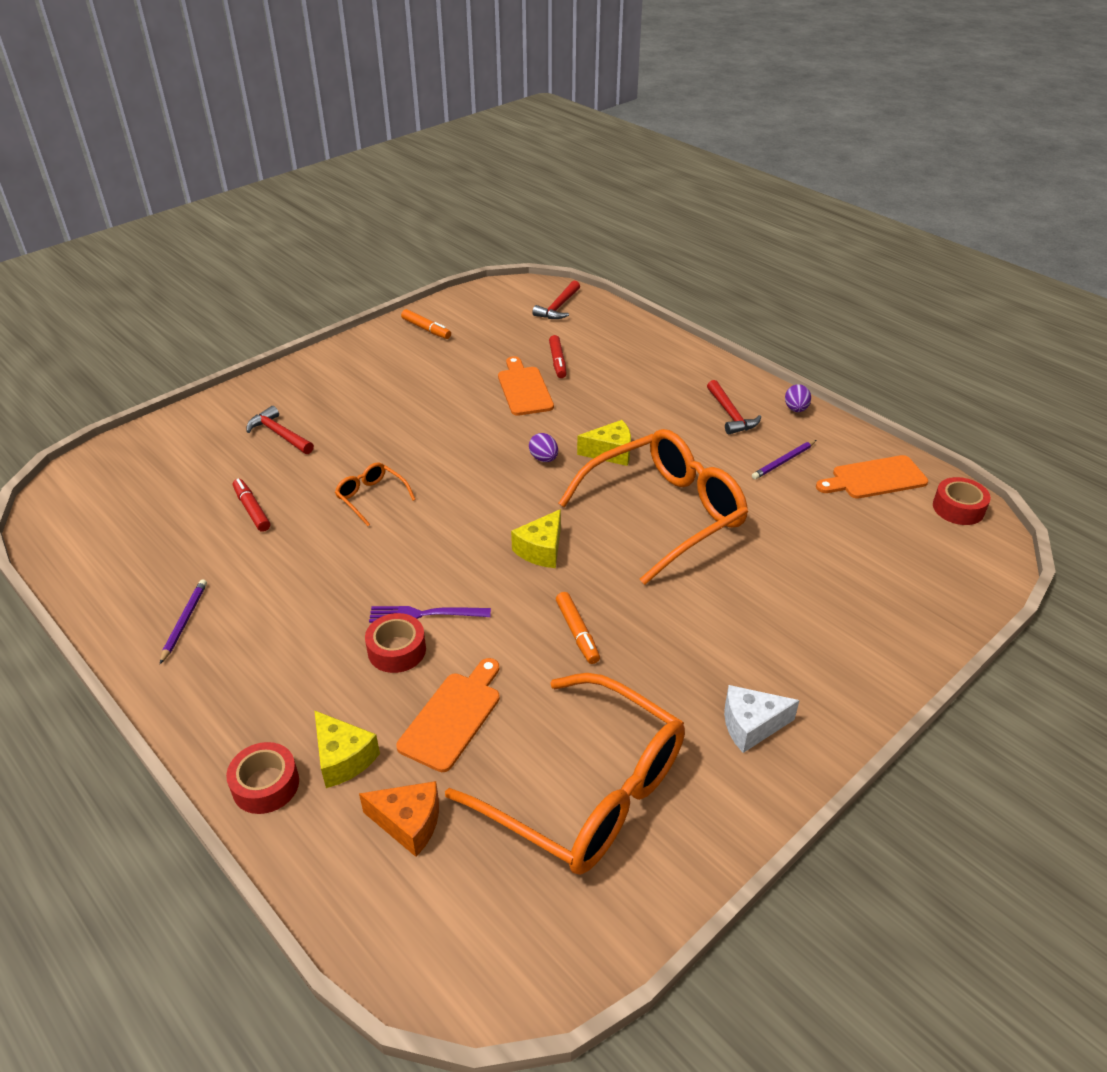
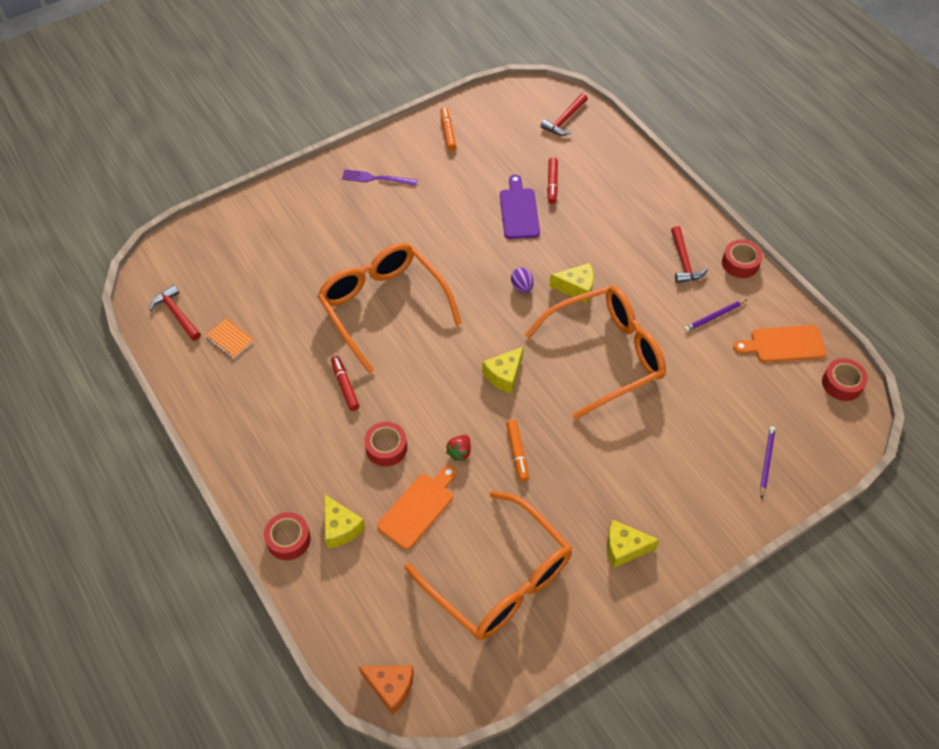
camera: 10 degrees right, 15 degrees up
(167, 555) = (230, 339): none -> orange notebook
(184, 622) = (240, 401): purple pencil -> purple pencil (766, 462)
(252, 510) = (293, 306): red marker -> red marker (345, 386)
(279, 434) = (318, 233): red hammer -> red hammer (176, 314)
(371, 497) = (383, 307): orange glasses -> orange glasses, size x2.35
(408, 823) = (378, 583): orange cheese -> orange cheese (390, 688)
(425, 614) = (410, 420): purple fork -> purple fork (376, 178)
(426, 329) = (448, 132): orange marker -> orange marker turned 150 degrees counterclockwise
(499, 642) = (459, 452): none -> red strawberry
(524, 389) = (519, 211): orange cutting board -> purple cutting board
(751, 725) = (624, 548): white cheese -> yellow cheese
(796, 409) = (740, 263): purple egg -> red tape

